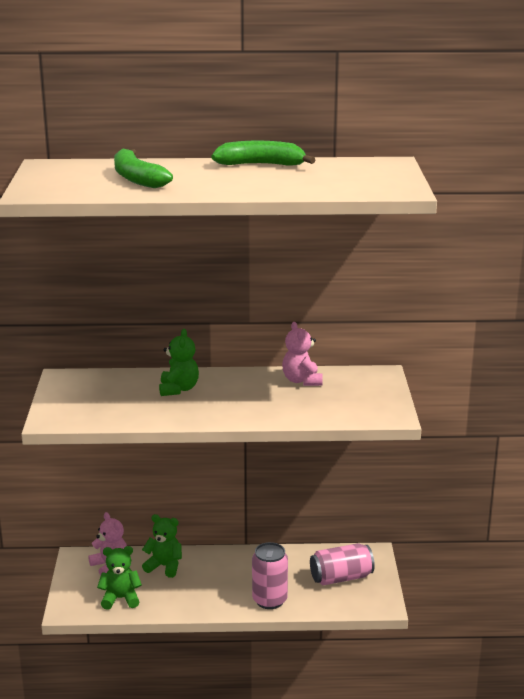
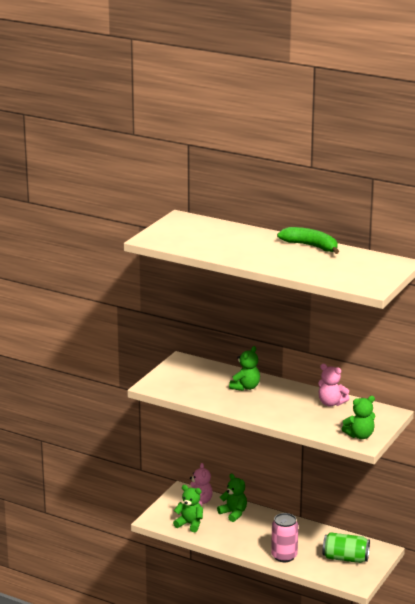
camera: 30 degrees right, 0 degrees up
(137, 178) = (221, 241): green banana -> none
(302, 381) = (331, 403): pink teddy bear -> pink teddy bear turned 75 degrees counterclockwise
(341, 577) = (345, 558): pink can -> green can
(377, 409) = (360, 436): none -> green teddy bear

